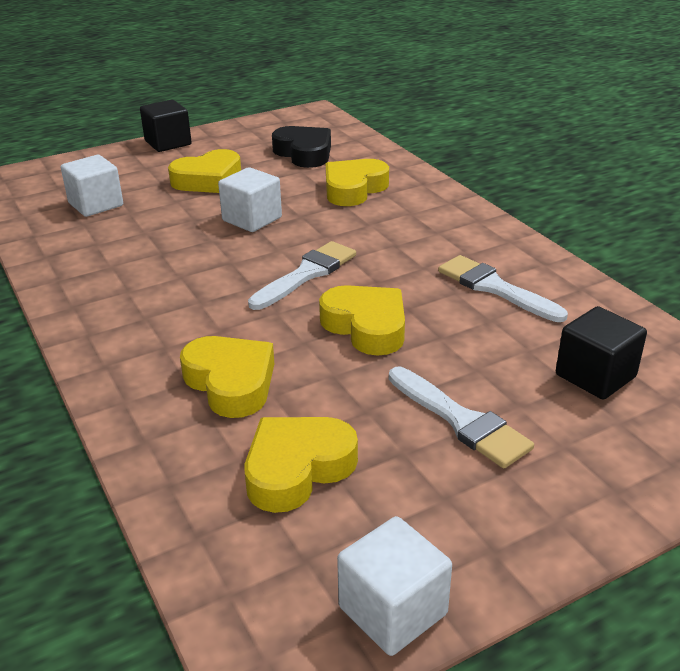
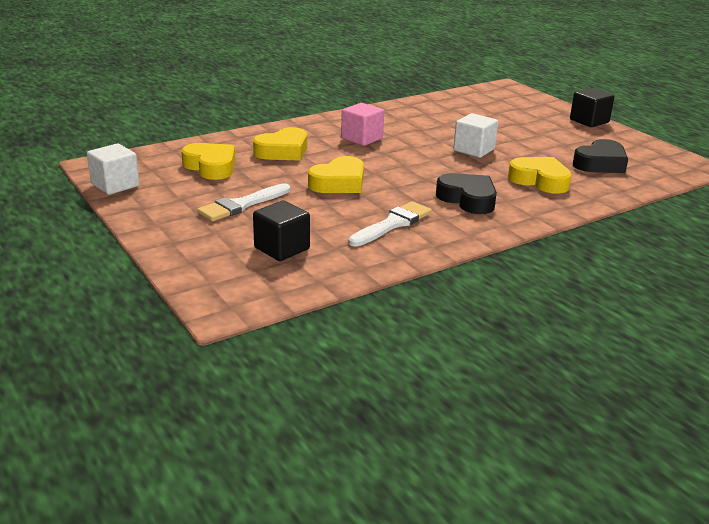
camera: 85 degrees right, 5 degrees down
(96, 204) = (478, 110): white cube -> none
(188, 303) = (362, 138): none -> pink cube
(208, 180) = (531, 135): yellow heart -> none
(306, 274) = (401, 166): white brush -> none
(412, 235) = (468, 199): none -> black heart

